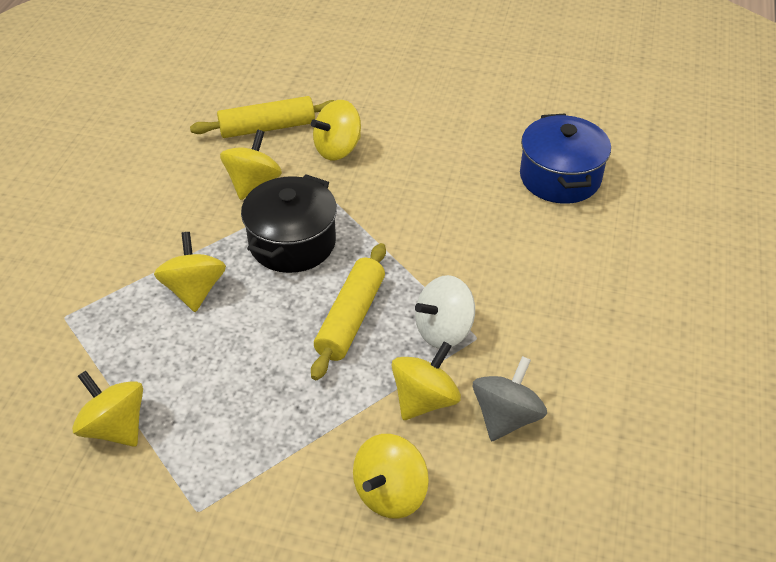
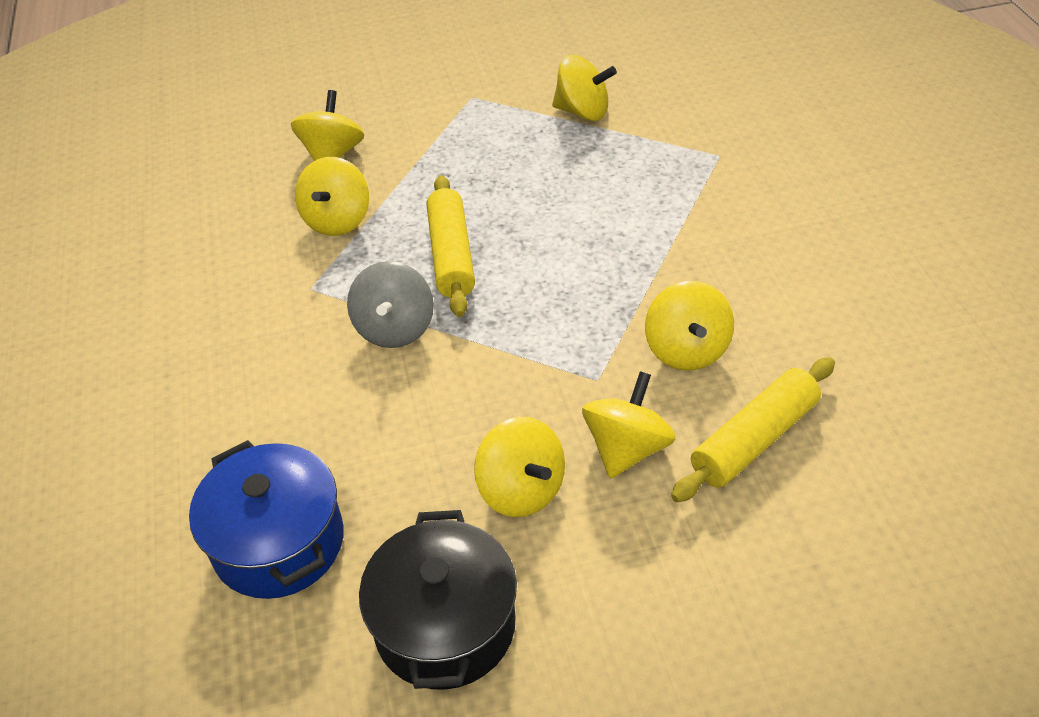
camera: 155 degrees right, 0 degrees up
(194, 290) = (627, 219): yellow spinning top -> yellow spinning top (521, 490)
(292, 242) = (573, 301): black pot -> black pot (445, 625)
(443, 330) = (349, 281): white spinning top -> none
(506, 417) = (255, 235): grey spinning top -> grey spinning top (395, 328)

